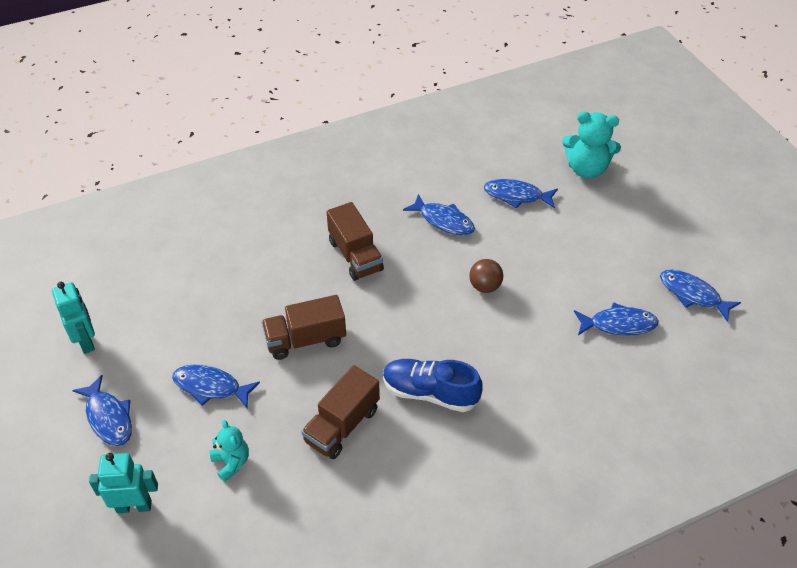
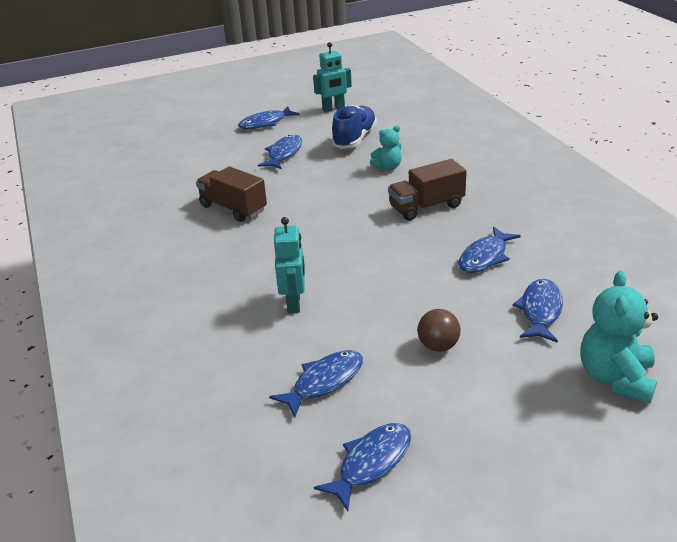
camera: 95 degrees right, 15 degrees down
(134, 506) = (193, 138): turquoise robot -> turquoise robot (294, 303)
(231, 462) = (214, 167): turquoise teddy bear -> turquoise teddy bear (388, 167)
(305, 340) = (325, 188): brown truck -> none
(430, 393) = (255, 250): blue shoe -> blue shoe (355, 139)
(485, 286) = (386, 283): brown ball -> brown ball (438, 346)
(618, 324) = (324, 382): blue fish -> blue fish turned 135 degrees counterclockwise

